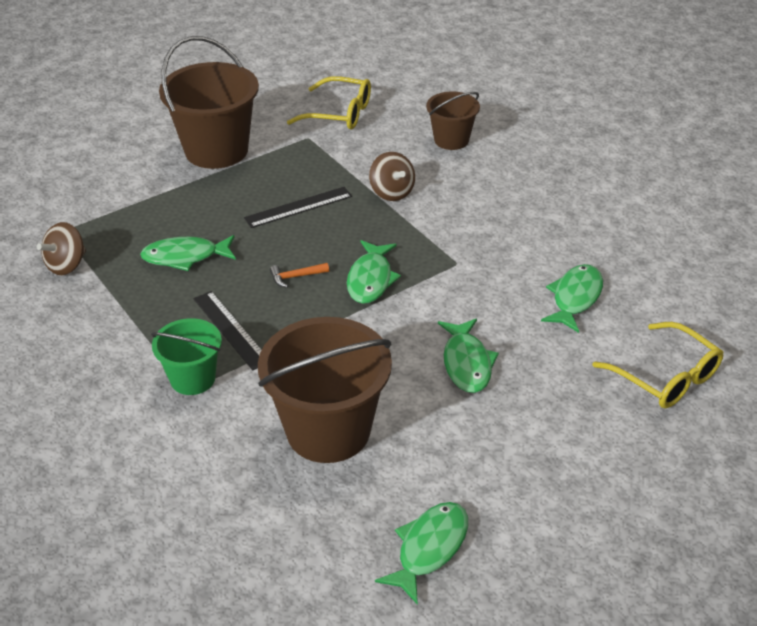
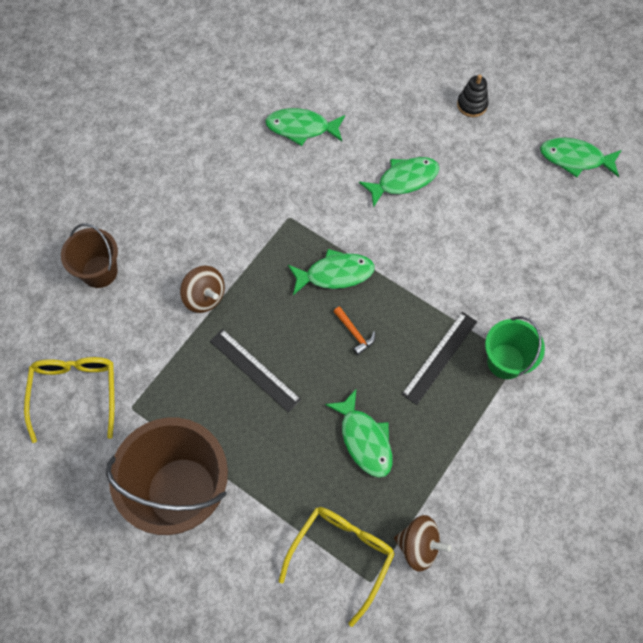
camera: 110 degrees left, 25 degrees up
(328, 430) = (510, 247): brown bucket -> none
(391, 192) = (204, 297): brown spinning top -> brown spinning top turned 90 degrees clockwise
(562, 464) = (472, 105): none -> black stacking toy
(666, 377) = (365, 62): yellow glasses -> yellow glasses (342, 555)

